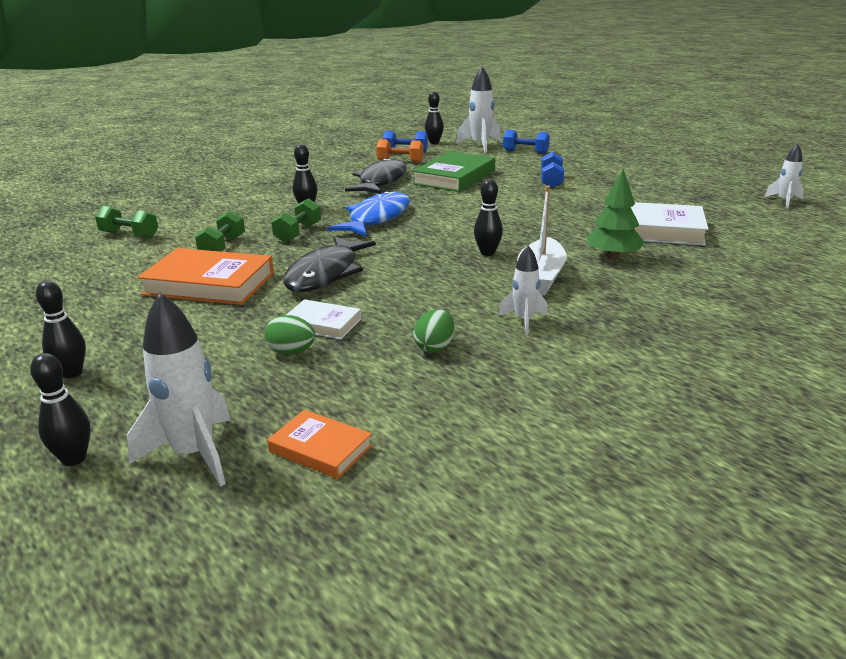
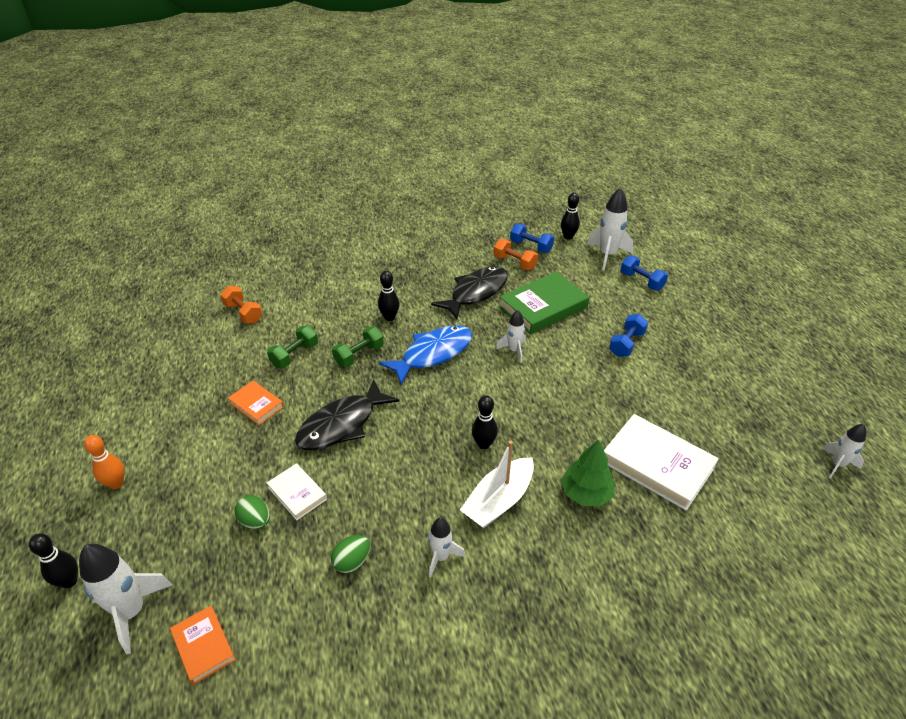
camera: 25 degrees right, 15 degrees up
(72, 373) = (116, 483): black bowling pin -> orange bowling pin
(129, 235) = (243, 313): green dumbbell -> orange dumbbell
(209, 283) = (256, 405): orange book -> orange book, size x0.54
(455, 202) = (514, 350): none -> white rocket

